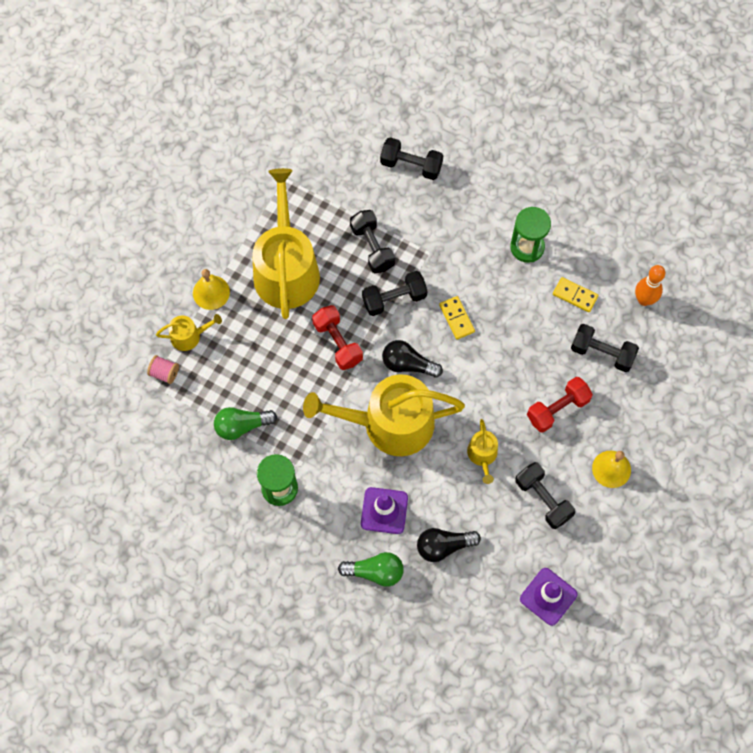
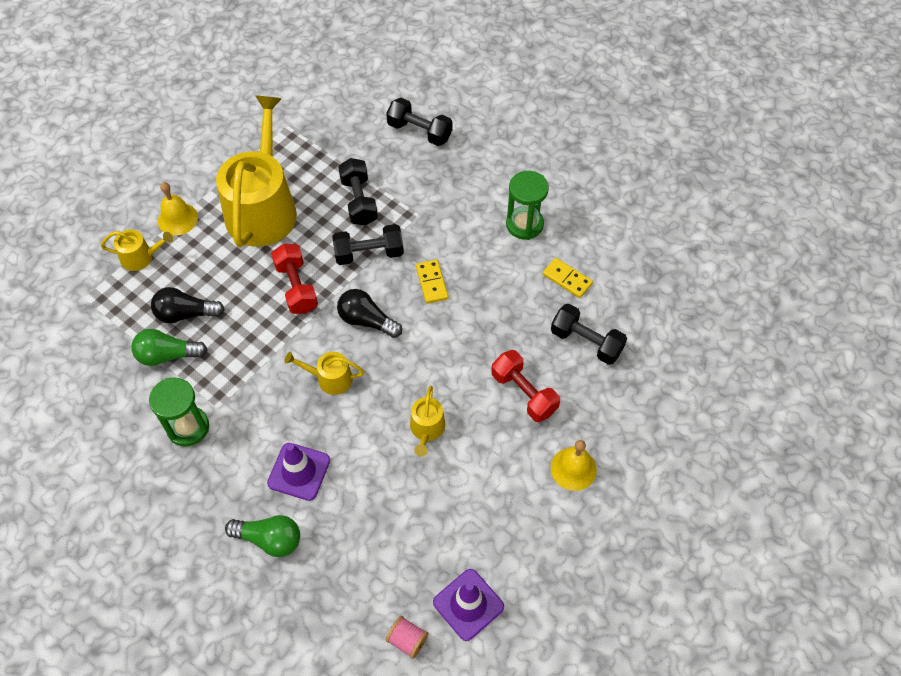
camera: 10 degrees right, 10 degrees down
(164, 373) = (102, 289): pink spool -> pink spool (407, 640)
(389, 423) = (330, 378): yellow watering can -> yellow watering can, size x0.44
(443, 546) = (357, 523): black light bulb -> black light bulb (185, 314)
(543, 499) = (486, 489): black dumbbell -> none
(557, 409) = (524, 393): red dumbbell -> red dumbbell turned 75 degrees clockwise
(644, 300) = (644, 295): orange bowling pin -> none

